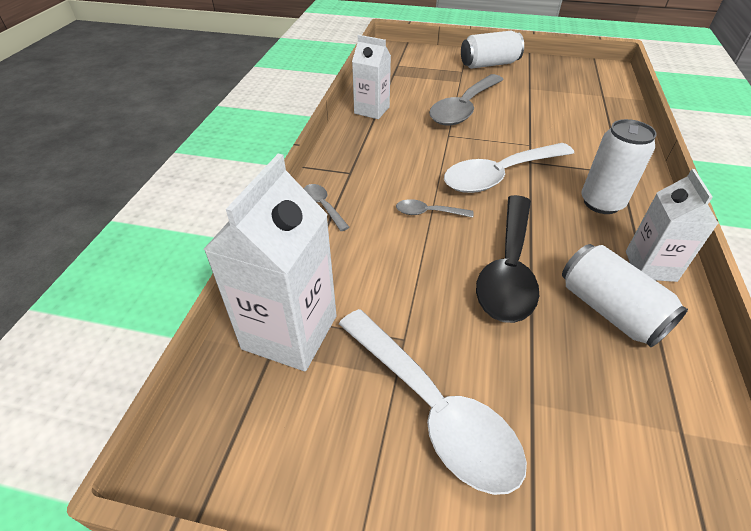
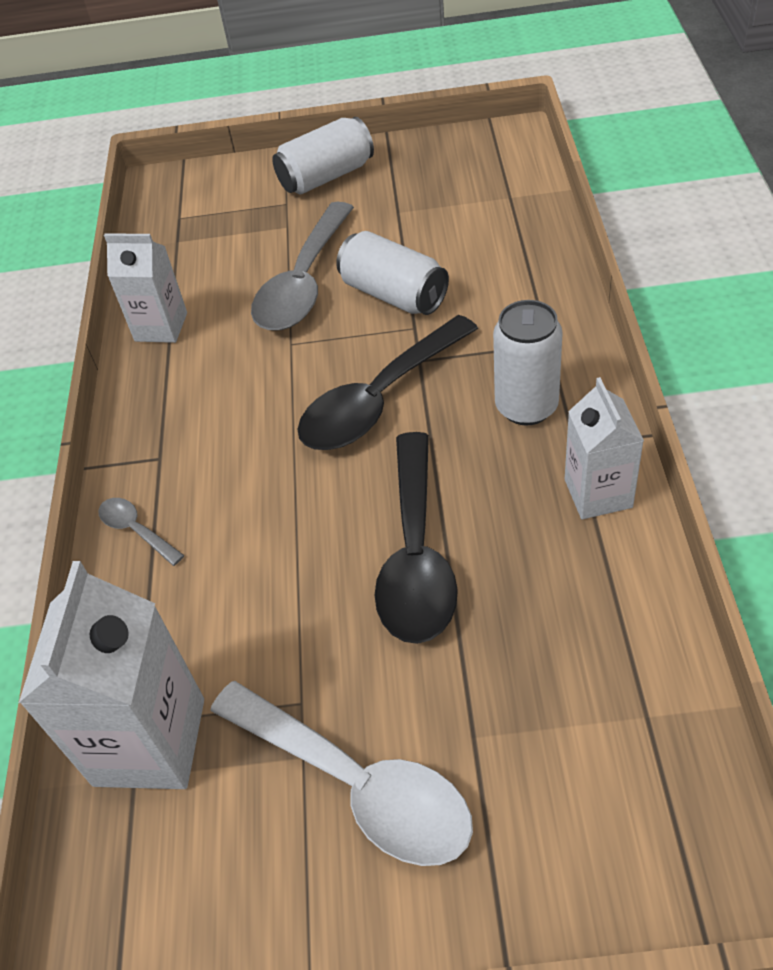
camera: 10 degrees left, 5 degrees up
(428, 213) = (290, 496): grey spoon -> none
(499, 176) = (379, 400): white spoon -> black spoon
(609, 310) = (552, 577): white can -> white can (394, 294)

